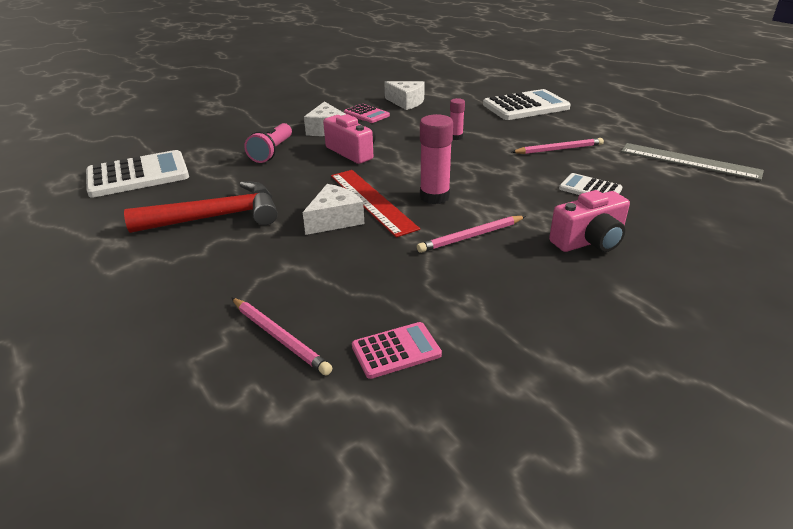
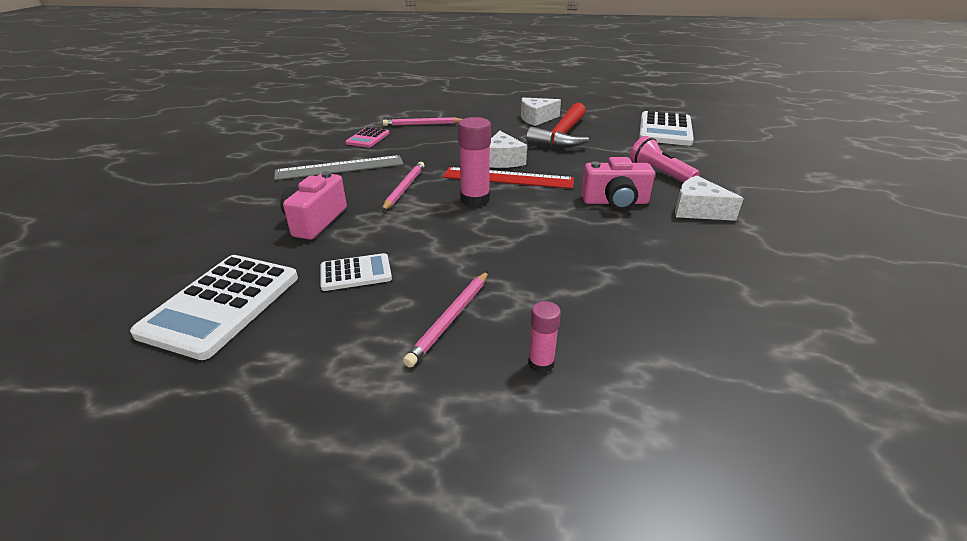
camera: 130 degrees right, 0 degrees up
(366, 114) = (732, 248): pink calculator -> none
(406, 102) = (766, 298): white cheese -> white cheese (536, 119)
(456, 137) = (584, 270): pink glue stick -> pink glue stick (541, 363)
(525, 106) = (639, 411): white calculator -> white calculator (222, 305)
(689, 161) = (248, 405): grey ruler -> grey ruler (340, 168)

